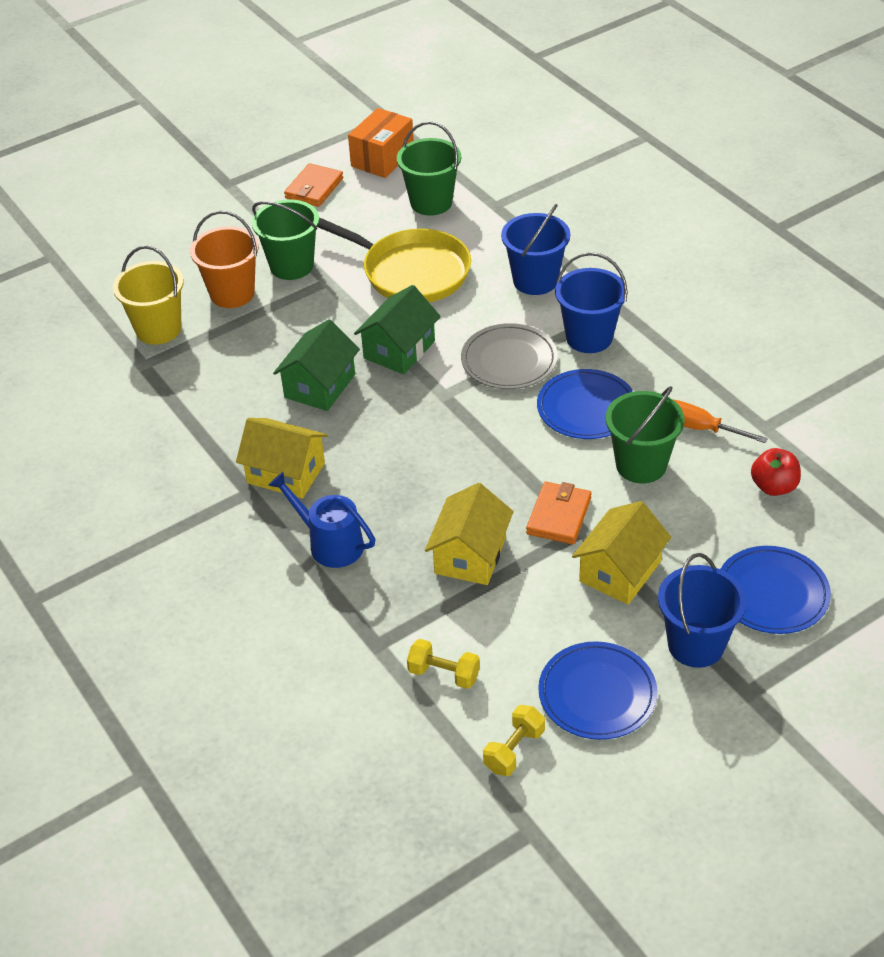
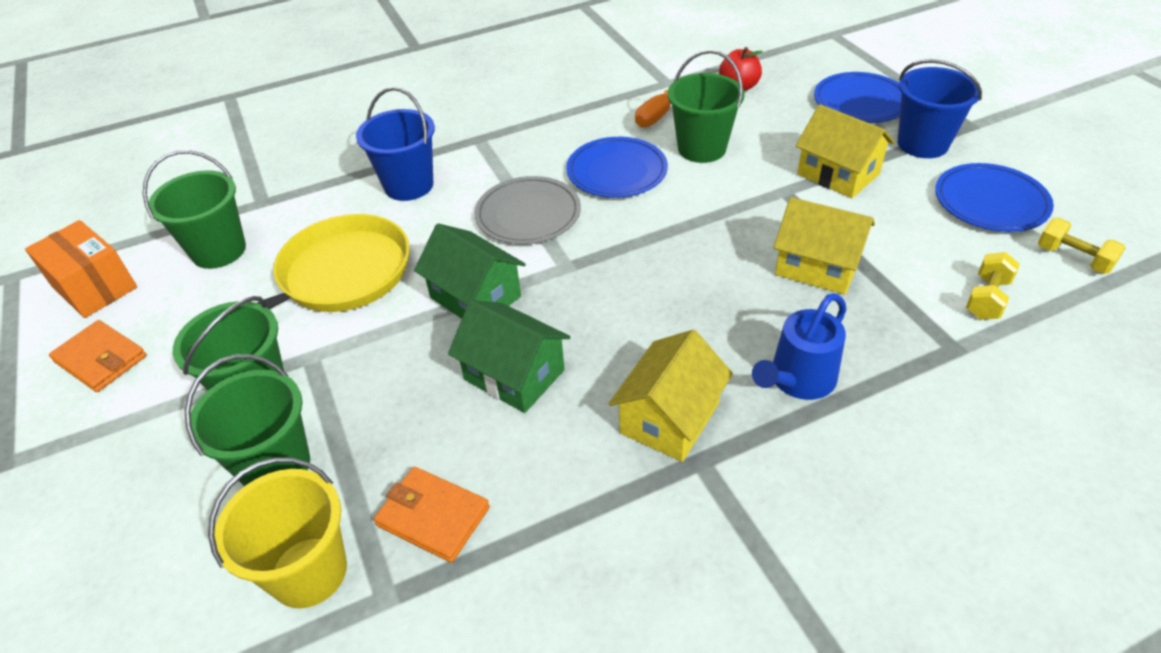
camera: 80 degrees left, 0 degrees up
(232, 293) = (276, 466): orange bucket -> green bucket
(558, 516) = (764, 203): orange wallet -> orange wallet (433, 517)
(589, 337) = (514, 160): blue bucket -> none

